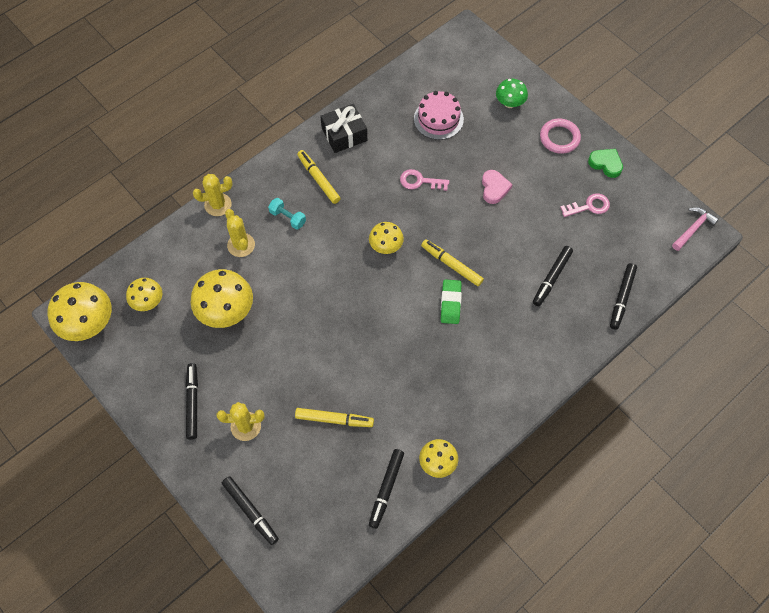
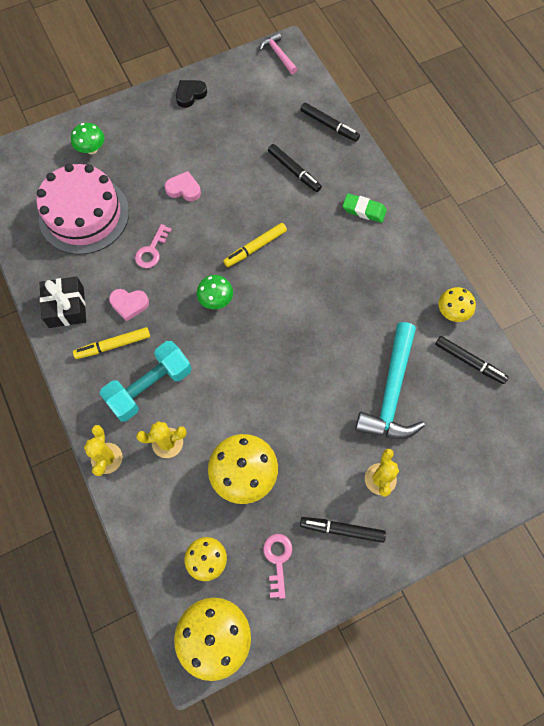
camera: 75 degrees left, 5 degrees up
(250, 511) = (470, 492): black marker -> none
(287, 218) = (150, 387): turquoise dumbbell -> turquoise dumbbell, size x2.08
(334, 419) = (391, 392): yellow marker -> turquoise hammer
(361, 180) = (129, 304): none -> pink heart
(386, 246) = (216, 300): yellow mushroom -> green mushroom
(438, 119) = (84, 215): pink cake -> pink cake, size x1.69
(450, 303) = (296, 259): green eraser -> green eraser (364, 210)
(559, 138) = (148, 121): pink ring -> none
(589, 206) = (230, 121): pink key -> pink key (277, 560)
(605, 164) = (190, 95): green heart -> black heart

